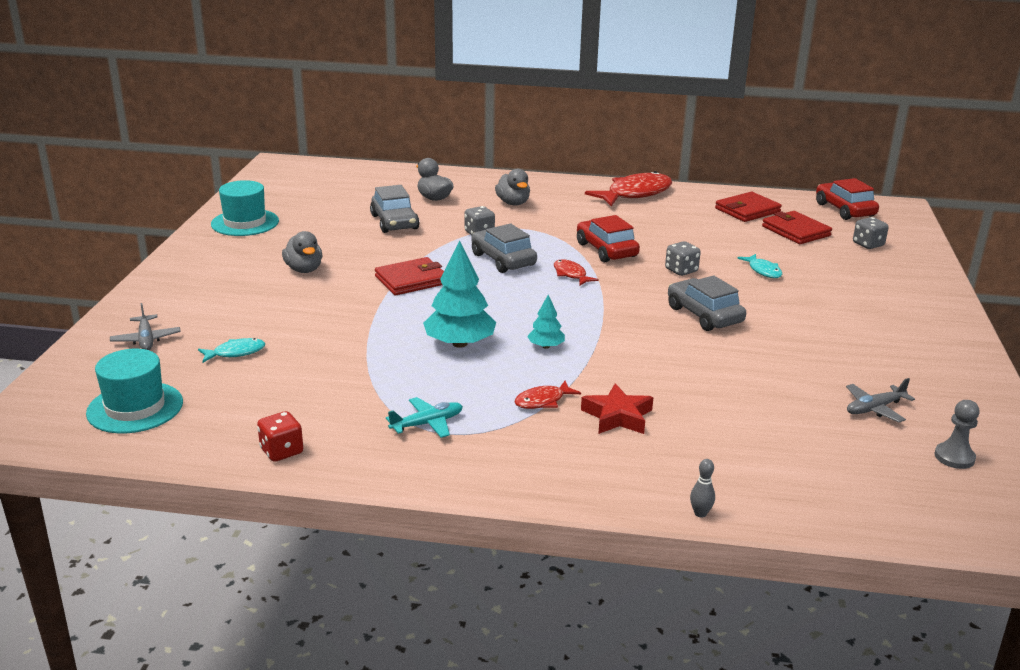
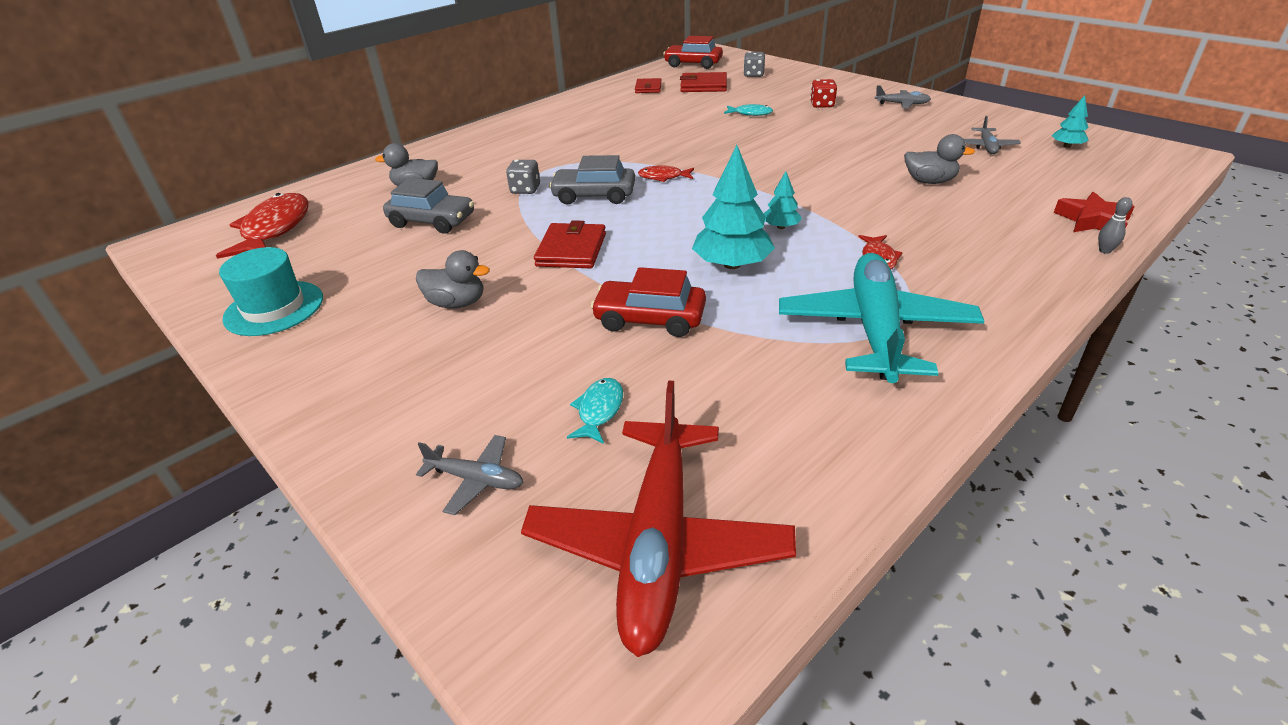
camera: 50 degrees left, 10 degrees up
(135, 408) = (658, 544): turquoise hat -> red plane
(281, 451) = (866, 442): red dice -> red dice (822, 105)
(427, 424) = (875, 329): turquoise plane -> turquoise plane, size x2.26
(513, 203) = (491, 158): grey duck -> grey duck (929, 181)
(606, 250) = (639, 151): red car -> red car (650, 319)
(617, 416) = (931, 235): red star -> red star (1092, 221)
(635, 194) = (557, 111): red fish -> red fish (274, 229)
(681, 270) = (713, 137): grey dice -> none
(704, 315) = (796, 153): grey car -> none
(747, 210) = (648, 88): red wallet -> red wallet, size x0.67
(921, 338) = (902, 104): none -> grey plane
(954, 457) = (1067, 146): grey pawn -> turquoise tree

